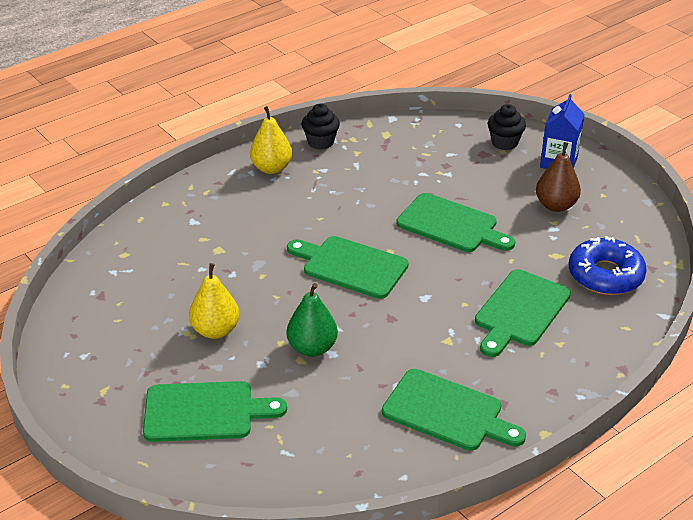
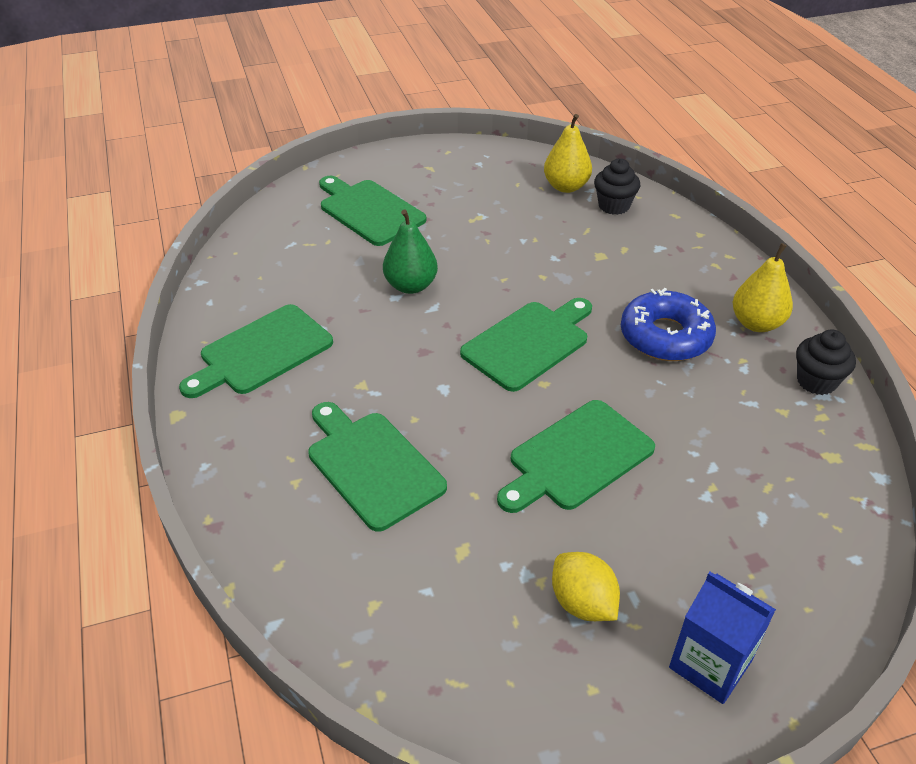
camera: 110 degrees right, 5 degrees up
(204, 412) = (369, 211): green cutting board -> green cutting board turned 120 degrees clockwise
(215, 330) = (471, 233): yellow pear -> yellow pear (566, 187)
(504, 143) = (787, 605): black cupcake -> black cupcake (614, 206)
(556, 205) = (582, 603): brown pear -> yellow lemon
(605, 275) = (391, 592): blue donut -> blue donut (665, 336)

